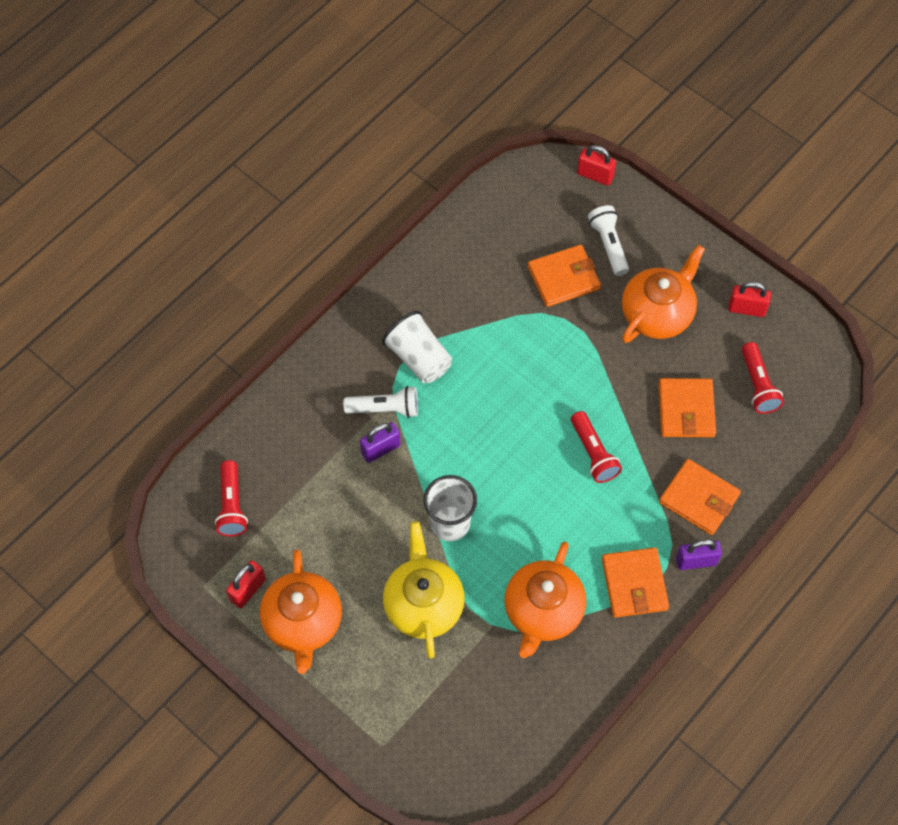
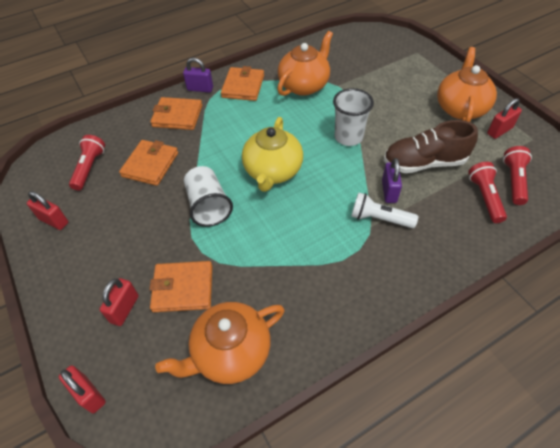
camera: 160 degrees left, 10 degrees down
(344, 505) = (424, 163): none -> brown shoe
(380, 449) = (389, 191): purple padlock -> purple padlock turned 75 degrees counterclockwise
(419, 358) = (340, 251): white cup -> white cup (208, 206)
(423, 604) = (378, 102): yellow teapot -> yellow teapot (273, 171)
(593, 453) = (231, 154): red flashlight -> red flashlight (484, 197)
(608, 245) = (124, 309): white flashlight -> red padlock
(657, 314) = (124, 235): orange teapot -> orange teapot (230, 352)
(699, 499) = (177, 116): orange wallet -> orange wallet turned 45 degrees counterclockwise

